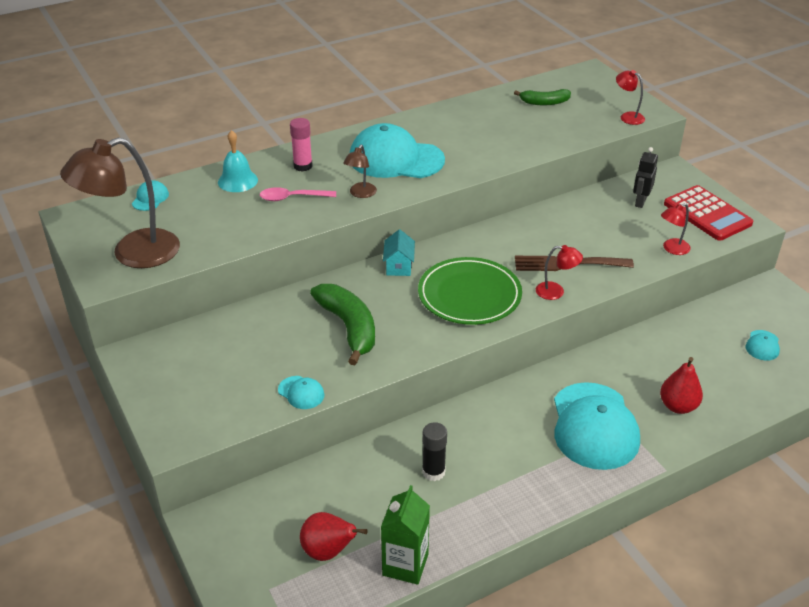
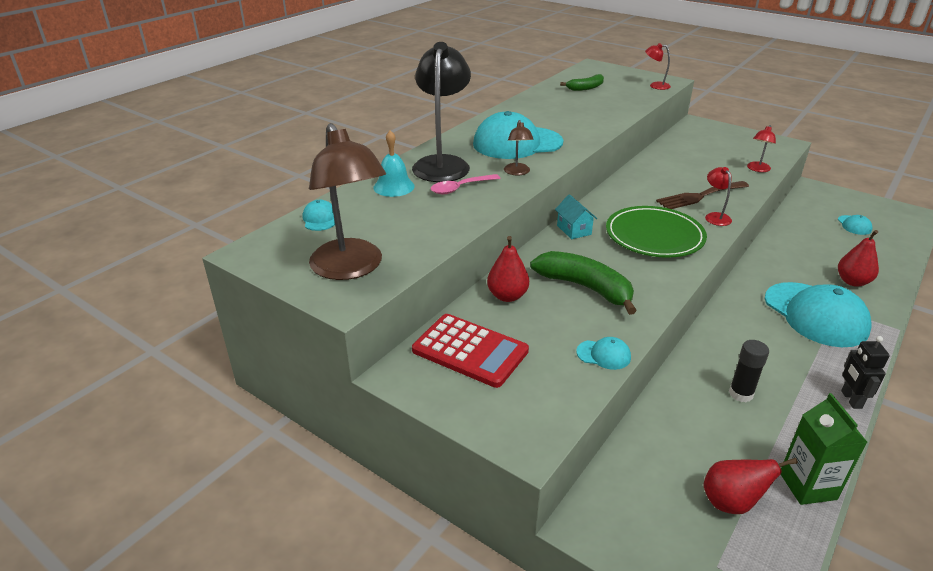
camera: 25 degrees left, 5 degrees down
(133, 254) = (351, 268): brown lamp -> brown lamp turned 60 degrees counterclockwise
(275, 314) = (507, 296): none -> red pear
(303, 166) = (442, 164): pink glue stick -> black lamp
(556, 292) = (715, 216): red lamp -> red lamp turned 90 degrees counterclockwise
(640, 202) = (699, 146): black robot -> black robot (851, 399)
(707, 214) = (751, 143): red calculator -> red calculator (470, 351)

